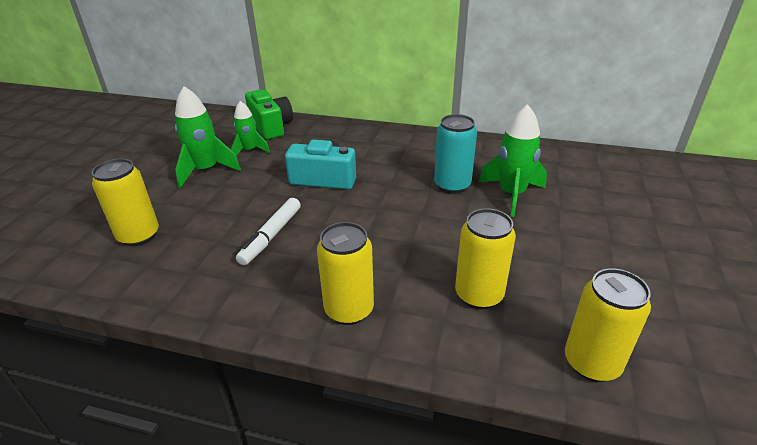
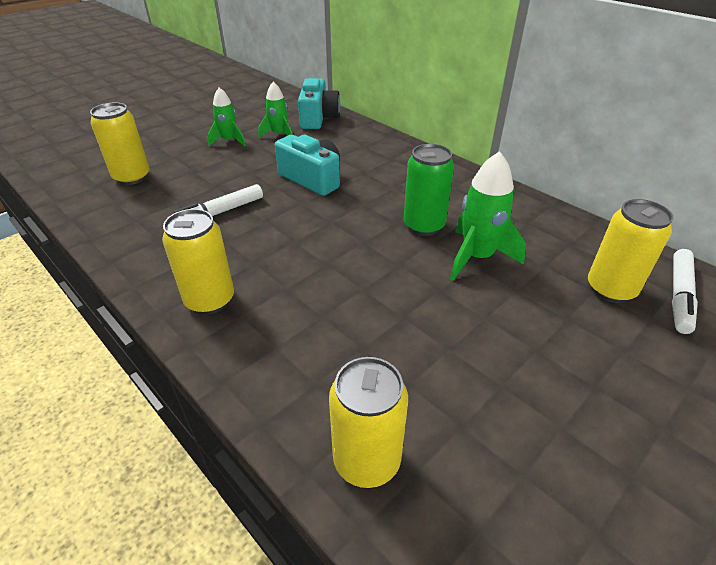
camera: 30 degrees right, 5 degrees up
(206, 170) = (229, 141): green rocket -> green rocket, size x0.64
(271, 126) = (318, 118): green camera -> turquoise camera
(452, 185) = (424, 226): turquoise can -> green can
(479, 295) = (331, 340): yellow can -> yellow can (610, 289)
(647, 174) = (679, 296): none -> white marker

